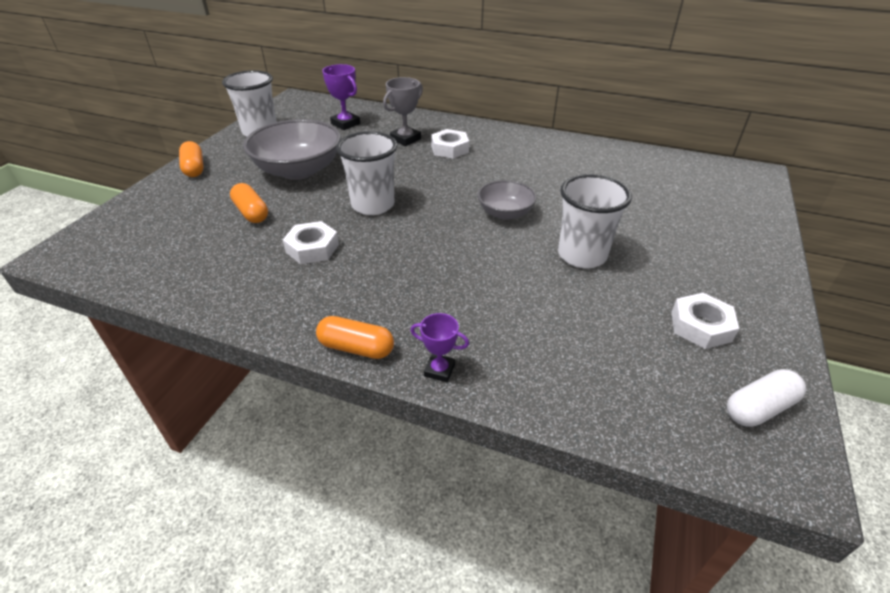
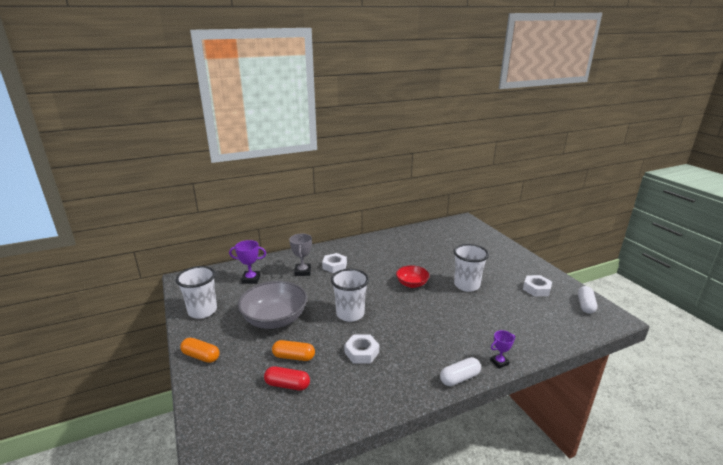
camera: 45 degrees left, 15 degrees down
(203, 233) = (287, 385): none -> red capsule
(356, 348) = (459, 378): orange capsule -> white capsule
(505, 213) = (412, 284): grey bowl -> red bowl

